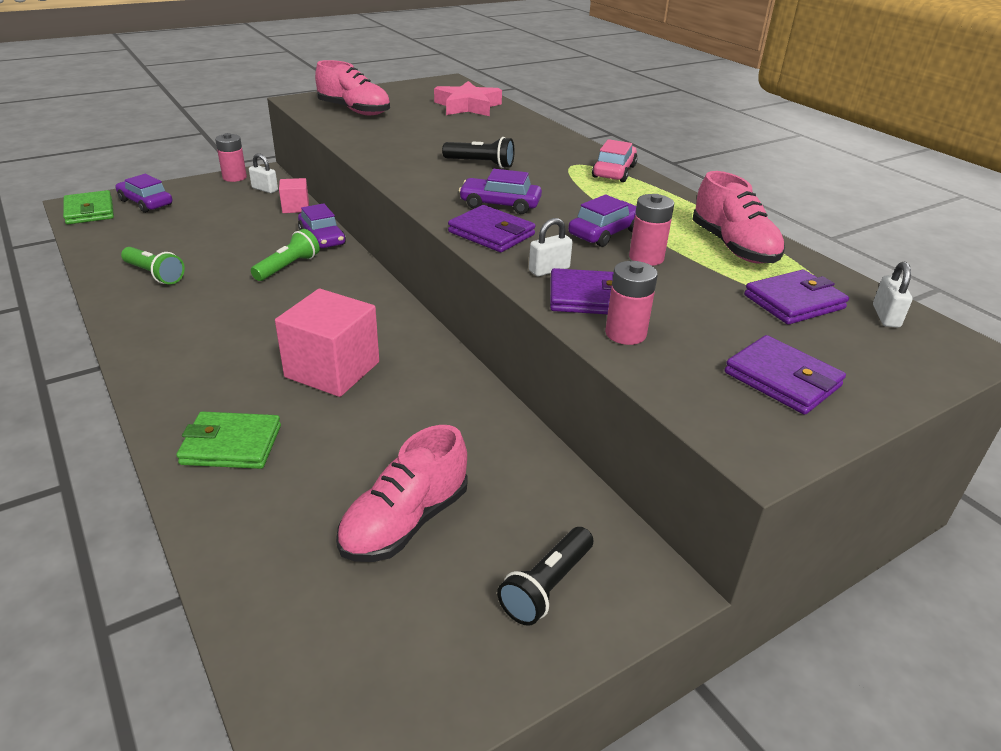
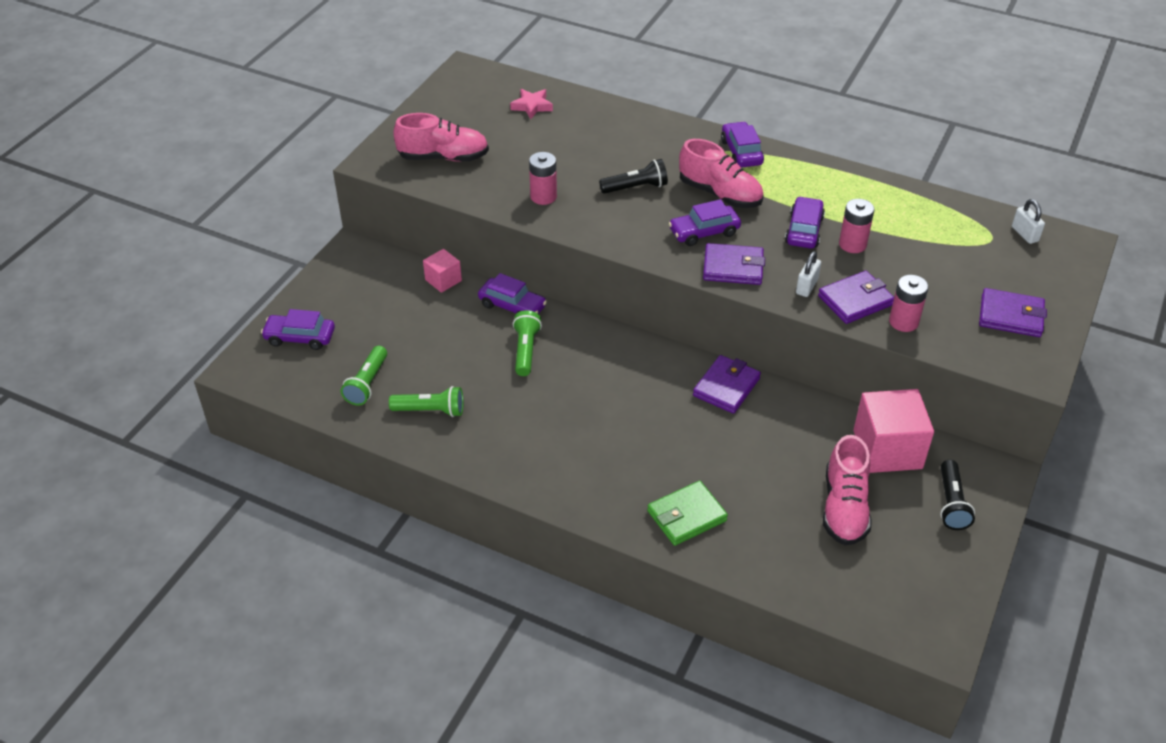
camera: 30 degrees left, 10 degrees up
(90, 211) = (264, 372): green wallet -> none
(141, 242) = (367, 384): none -> green flashlight
(234, 177) = (335, 267): pink battery -> pink battery (543, 196)
(265, 189) = (385, 270): white padlock -> none
(332, 369) = (677, 427): pink cube -> pink cube (887, 449)
(468, 106) = (532, 106): pink star -> pink star, size x0.59
(614, 172) = (741, 152): pink car -> purple car
(733, 247) = (894, 207): pink shoe -> pink shoe (720, 194)
(794, 302) = (968, 245): purple wallet -> purple wallet (726, 387)

